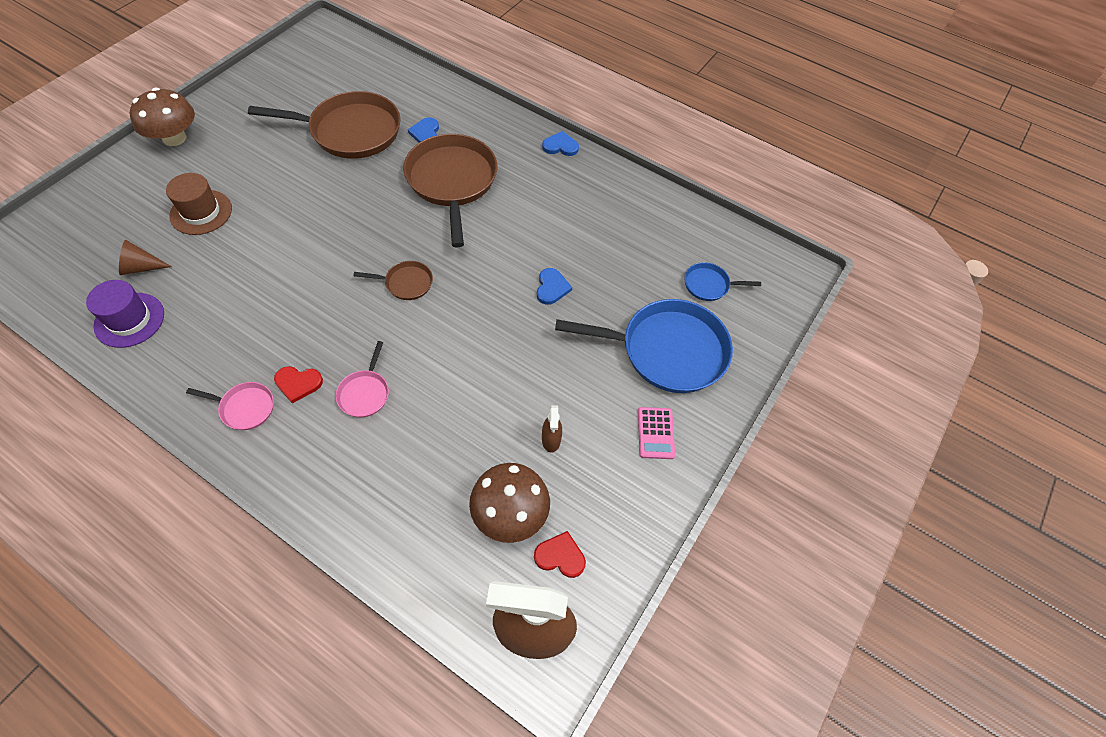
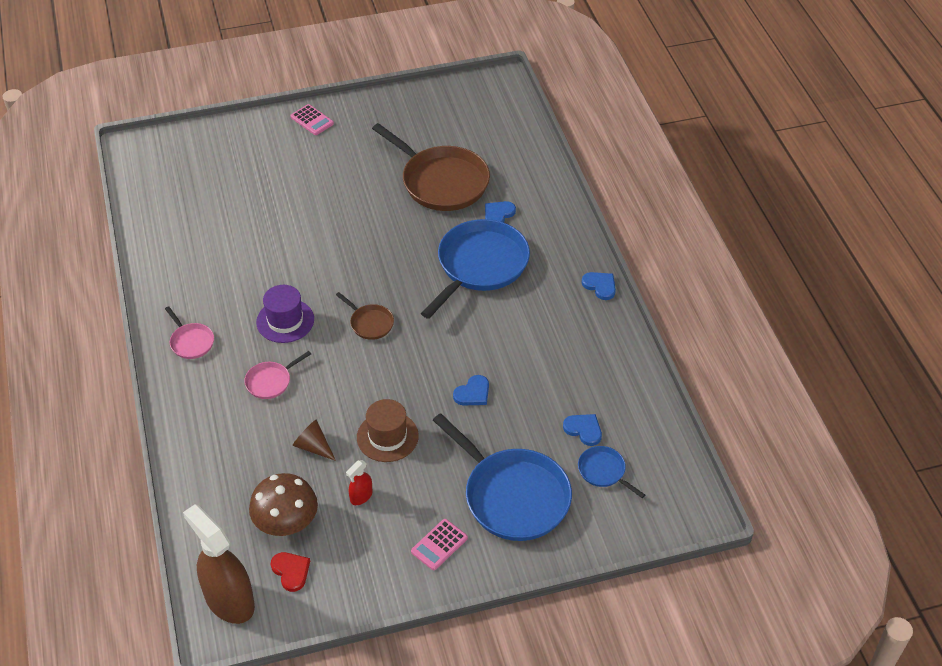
camera: 45 degrees right, 10 degrees down
(129, 320) = (174, 240): purple hat -> purple hat (285, 321)
(141, 267) = (211, 207): brown cone -> brown cone (313, 446)
(174, 138) = (312, 120): brown mushroom -> pink calculator
(201, 212) = (281, 188): brown hat -> brown hat (387, 437)
(298, 383) = (236, 347): red heart -> none
(452, 182) = (480, 266): brown pan -> blue pan
(551, 439) = (361, 496): brown spray bottle -> red spray bottle
(662, 262) = (583, 430): none -> blue heart

